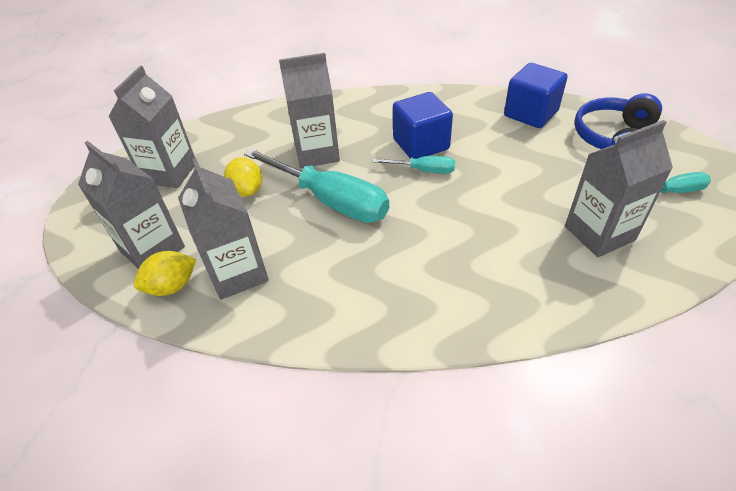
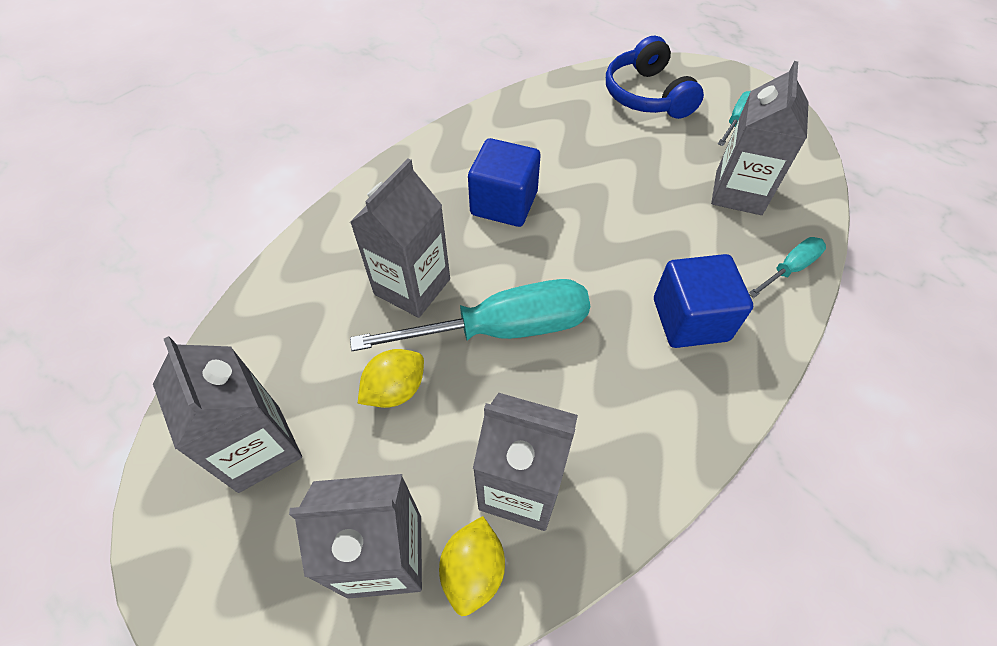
camera: 50 degrees left, 10 degrees up
(247, 190) = (395, 390): yellow lemon -> yellow lemon turned 60 degrees counterclockwise
(424, 170) = (543, 230): turquoise screwdriver -> turquoise screwdriver (790, 268)
(530, 113) = (556, 108): blue cube -> blue cube (690, 319)

